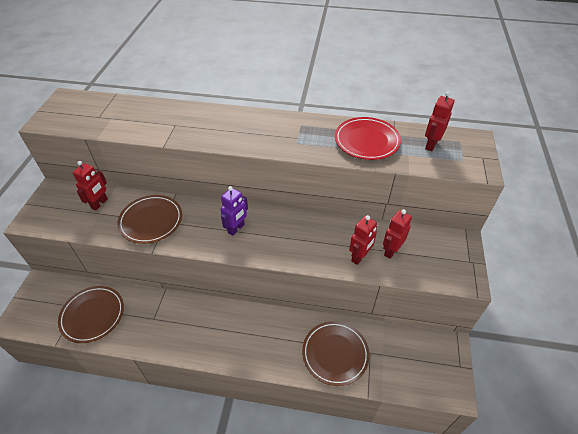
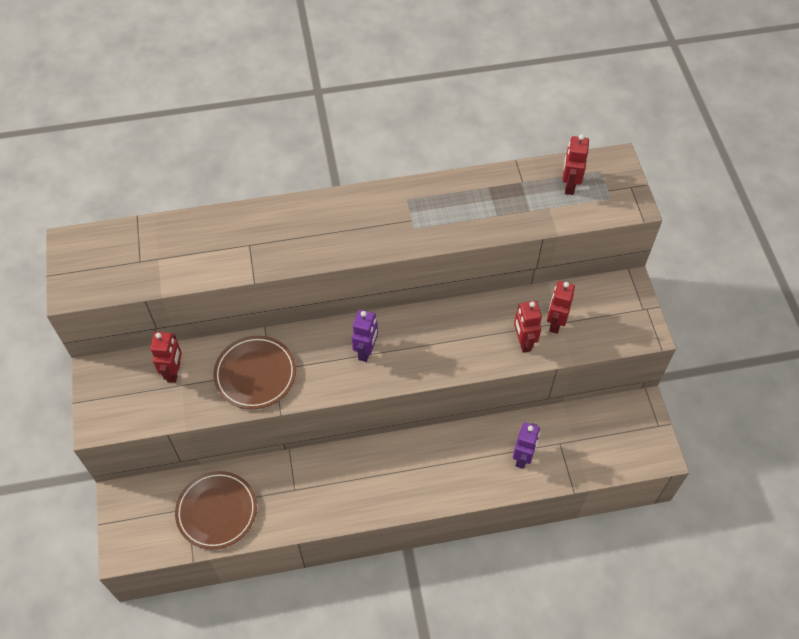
camera: 20 degrees left, 10 degrees up
(335, 354) = (522, 458): brown plate -> purple robot
(359, 257) = (523, 342): red robot -> red robot turned 150 degrees clockwise
(367, 141) = (495, 201): red plate -> none

